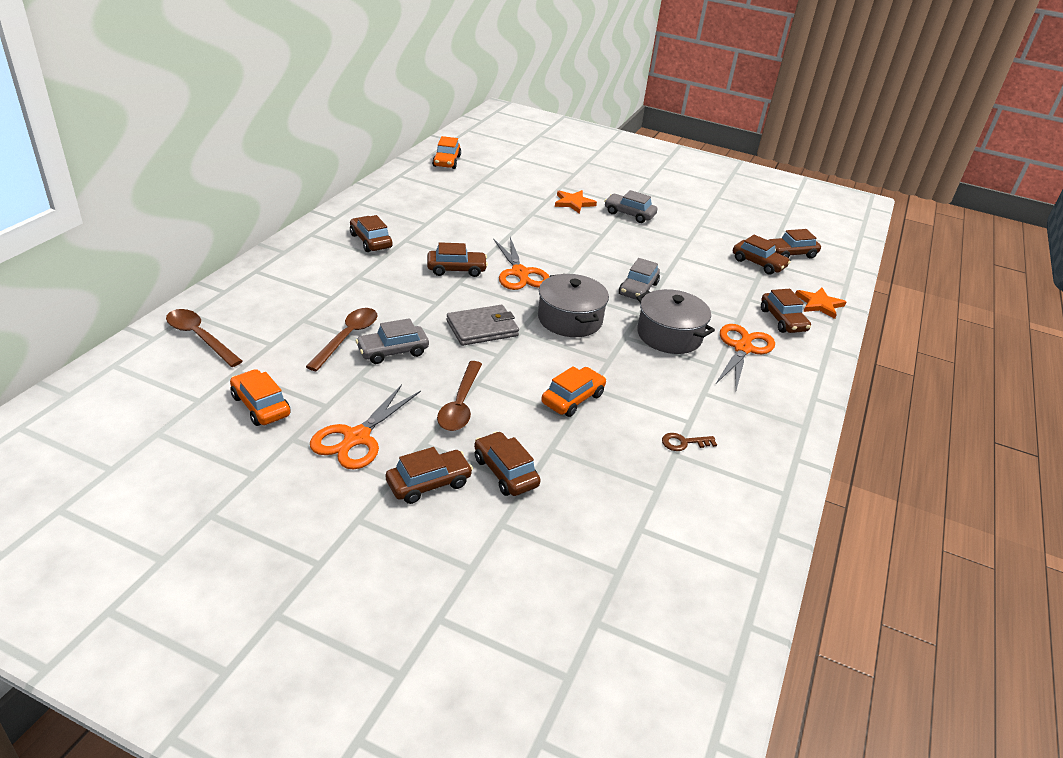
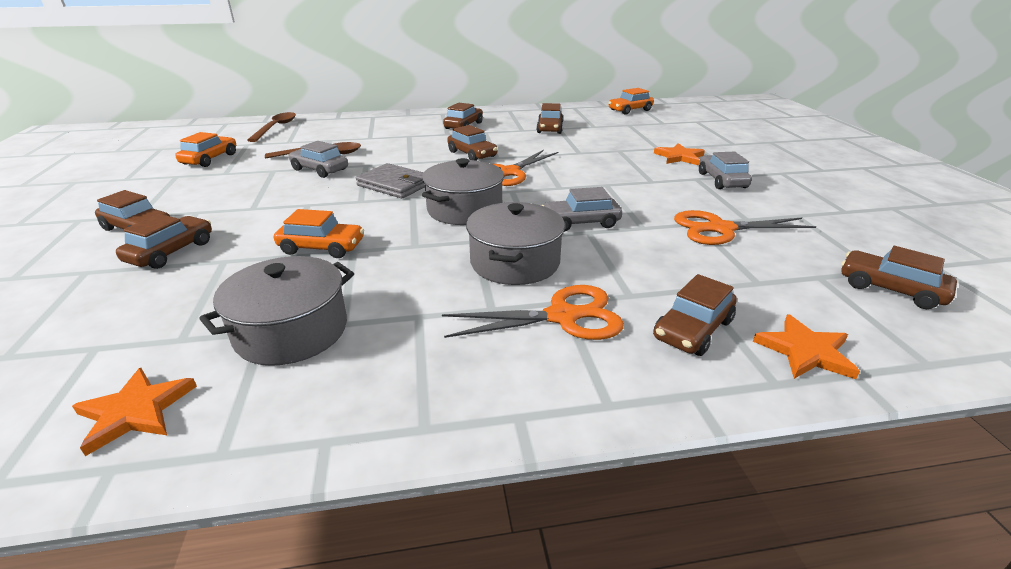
camera: 60 degrees right, 5 degrees down
(357, 437) = (189, 191): orange scissors -> orange scissors (720, 229)
(460, 404) = (266, 208): brown spoon -> none
(684, 443) = (291, 331): brown key -> grey pot
(728, 518) = (135, 411): none -> orange star
(758, 263) = (801, 273): brown car -> brown car (550, 128)

